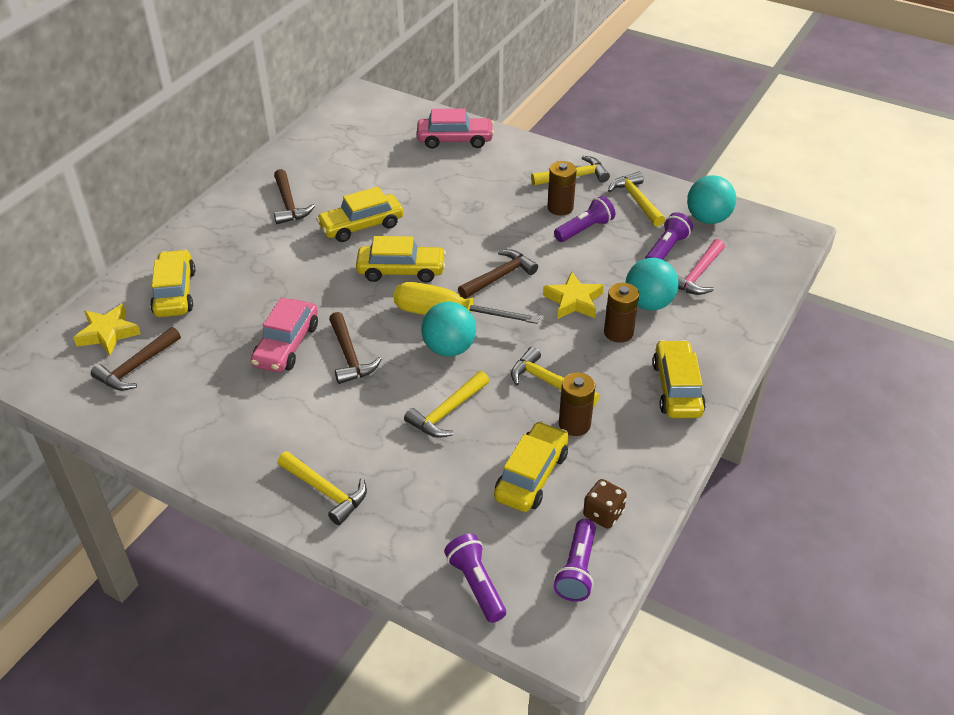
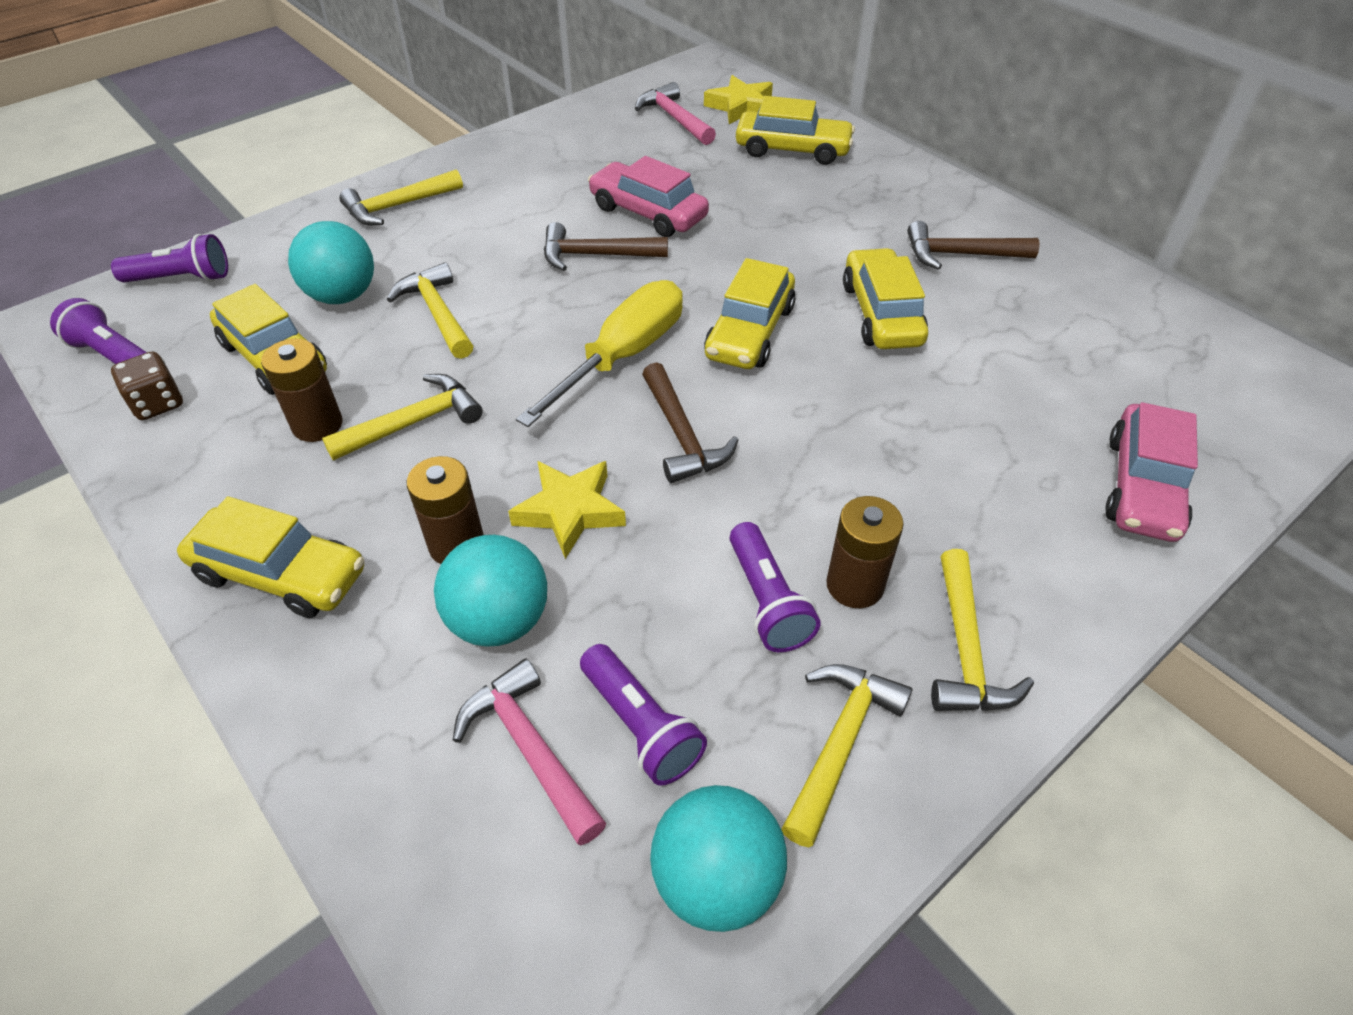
camera: 110 degrees right, 5 degrees up
(136, 367) = (675, 118): brown hammer -> pink hammer
(449, 348) = (552, 341): turquoise ball -> turquoise ball (342, 296)
(637, 200) = (840, 744): yellow hammer -> yellow hammer turned 60 degrees counterclockwise

